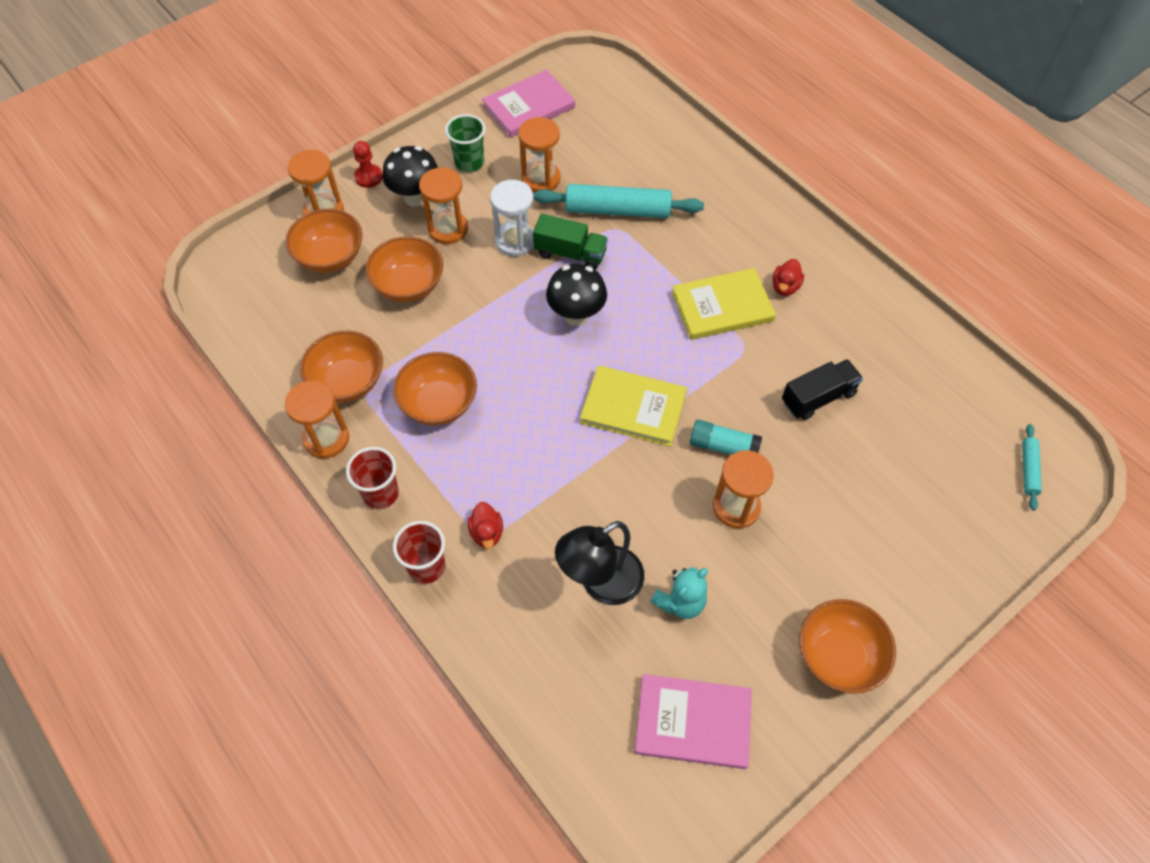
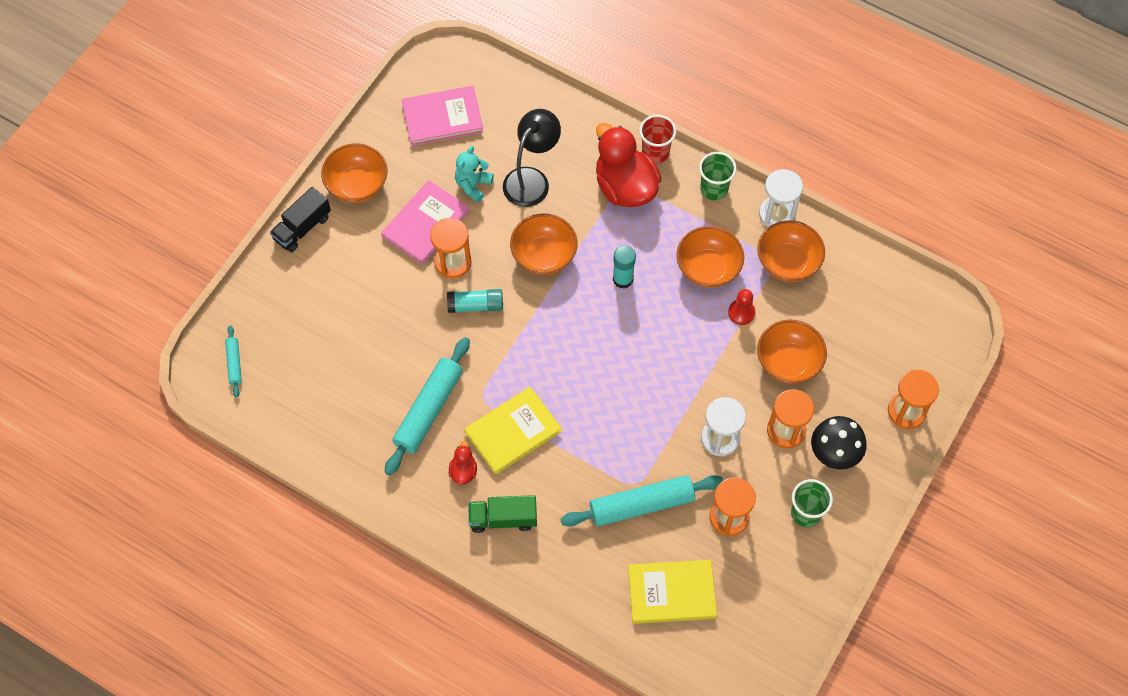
camera: 160 degrees right, 5 degrees up
(326, 438) = (777, 214): orange hourglass -> white hourglass
(330, 257) = (871, 367): orange bowl -> orange bowl (544, 255)
(368, 177) = (890, 463): red pawn -> red pawn (741, 312)
(381, 493) = (714, 189): red cup -> green cup
(487, 533) = (625, 187): red duck -> red duck, size x2.29
(529, 107) = (783, 607): pink book -> pink book (425, 224)
(541, 422) = (623, 279): none -> turquoise glue stick
(570, 253) = (665, 442): green truck -> green truck (503, 519)
(576, 315) = (634, 381): black mushroom -> none
(633, 407) = (556, 314): yellow book -> yellow book (671, 593)
(807, 353) = (429, 410): none -> turquoise rolling pin
(818, 398) = (411, 371): black truck -> black truck (302, 228)

